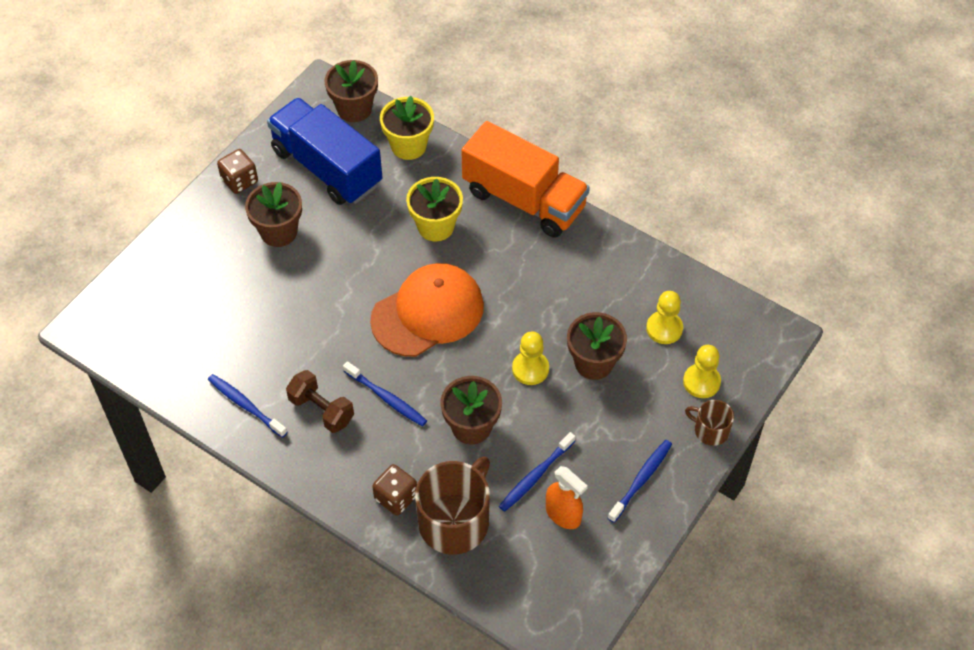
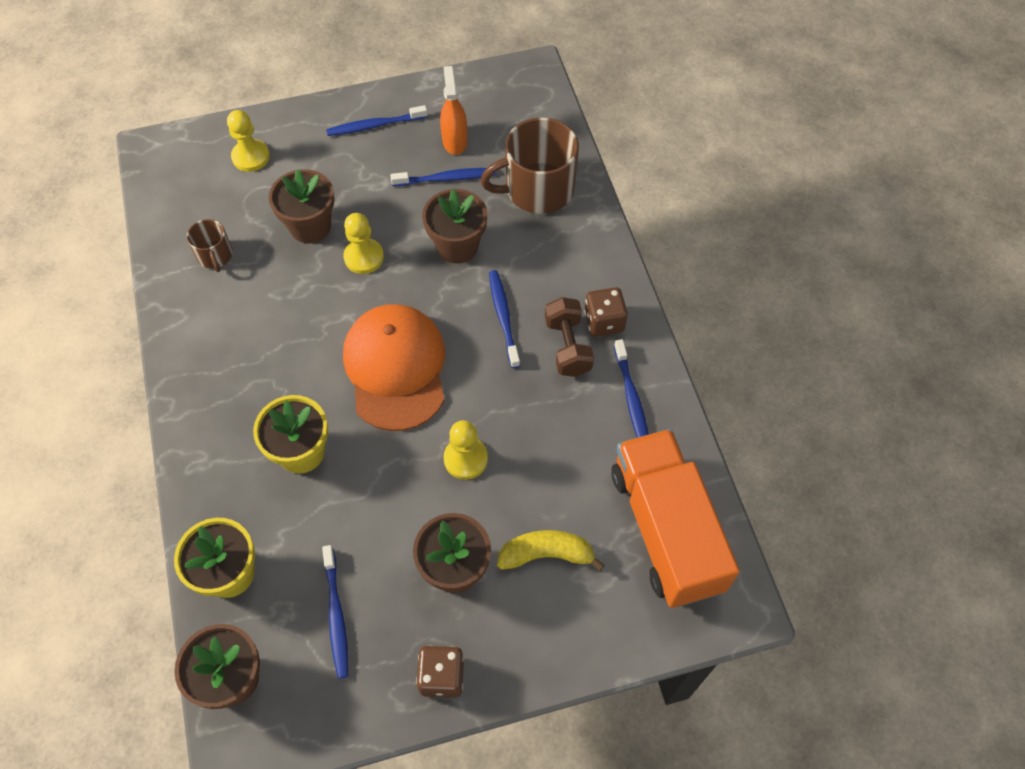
camera: 140 degrees left, 5 degrees up
(229, 275) = (546, 554): none -> yellow banana
(327, 167) = (336, 615): blue truck -> blue toothbrush
(396, 497) = (567, 235): brown dice -> brown dice (604, 322)
(428, 313) = (396, 368): orange cap -> orange cap turned 75 degrees clockwise
(524, 199) = (194, 416): orange truck -> orange truck (665, 529)
(664, 328) = (226, 213): yellow pawn -> yellow pawn (465, 459)
(710, 430) = (287, 122): brown mug -> brown mug (215, 255)

